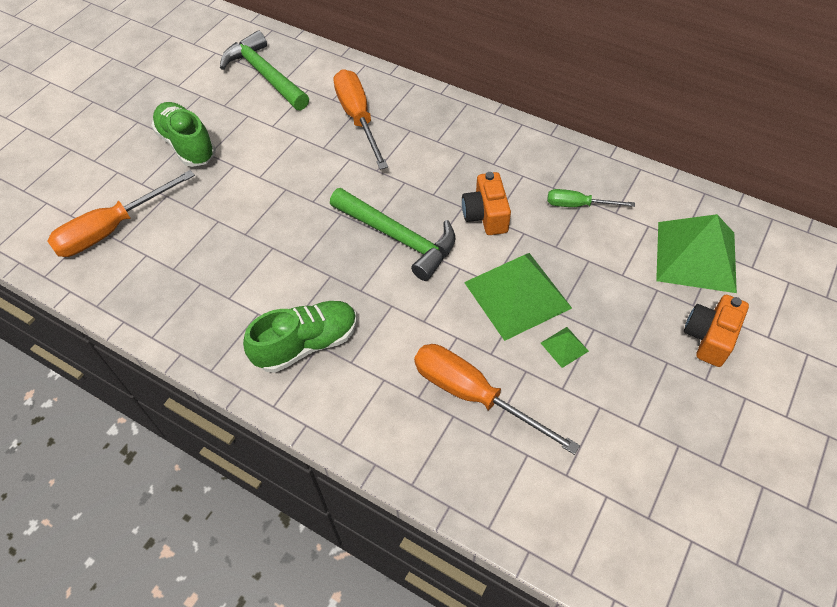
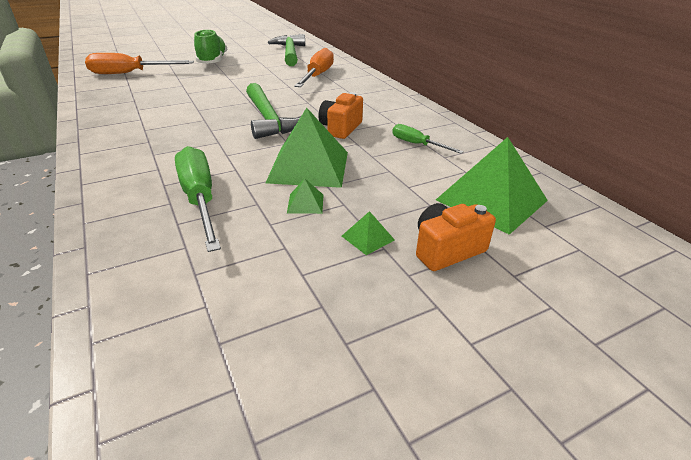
camera: 30 degrees right, 20 degrees down
(307, 344) = (143, 138): green shoe -> none
(473, 395) = (200, 199): orange screwdriver -> green screwdriver
(647, 358) = (368, 238): none -> green pyramid

